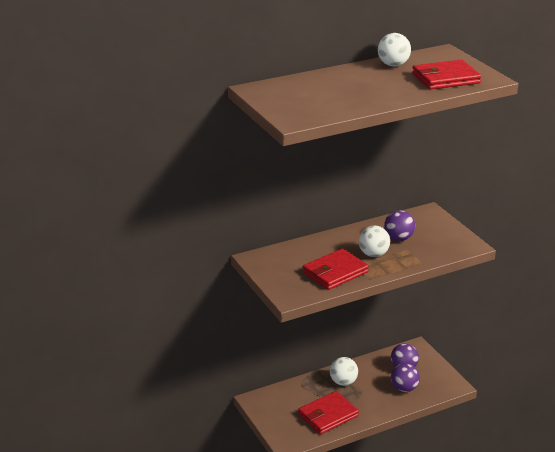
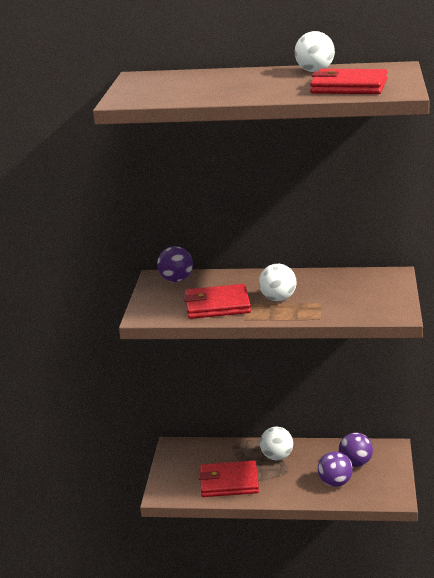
camera: 35 degrees right, 5 degrees down
(398, 238) = (325, 291): purple ball -> purple ball (176, 280)

